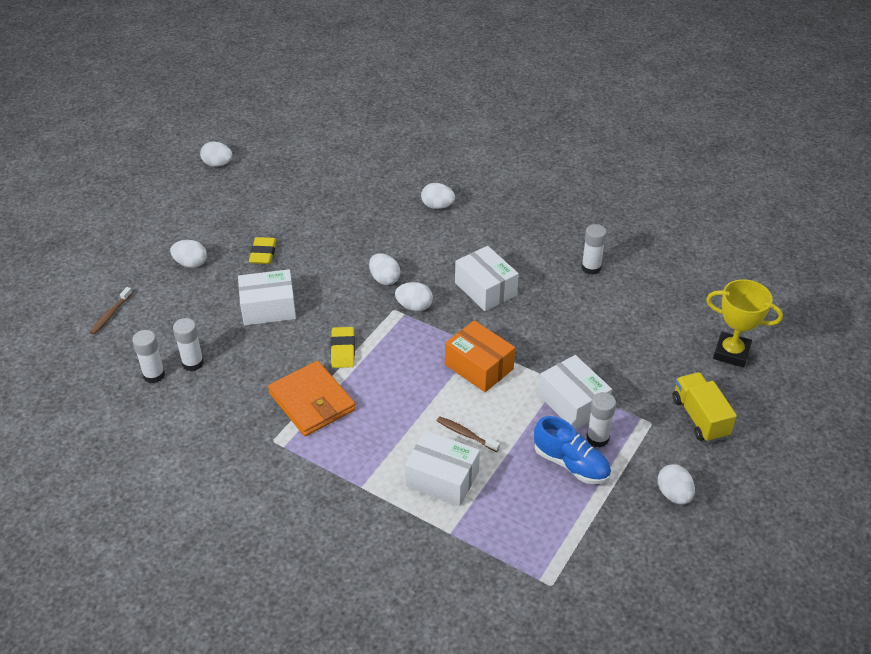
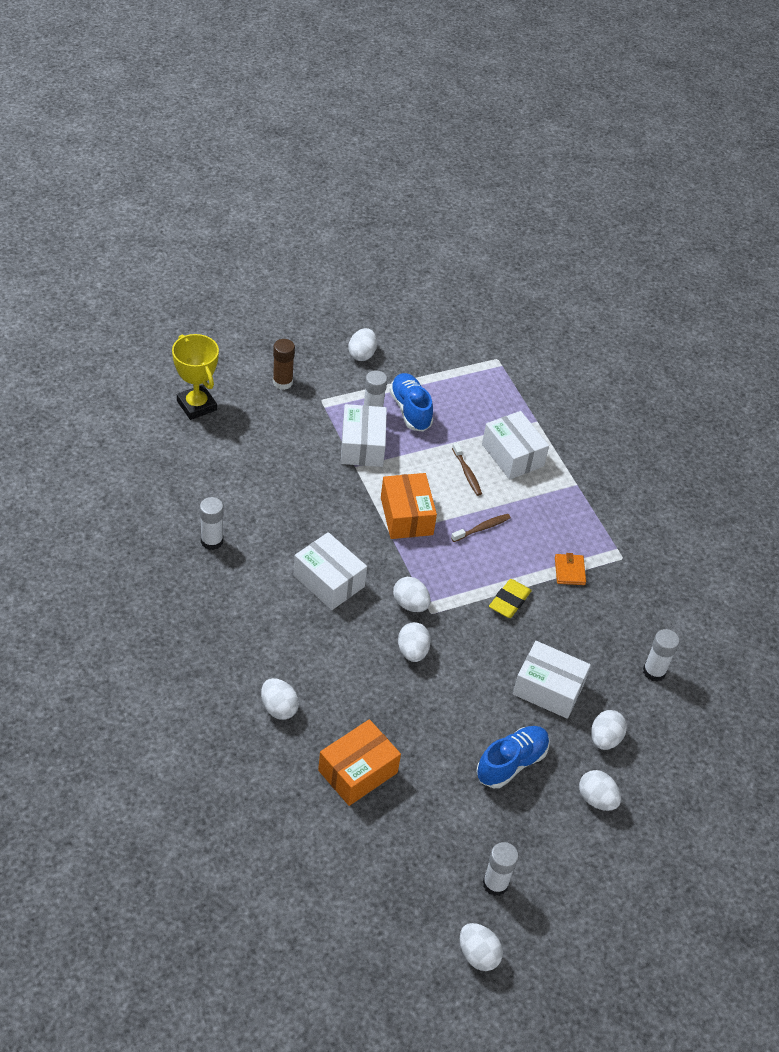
camera: 150 degrees left, 5 degrees up
(110, 315) = (711, 780): brown toothbrush -> brown toothbrush (482, 528)
(154, 375) = (696, 681): white glue stick -> white glue stick (495, 884)
(206, 299) = (604, 739): none -> white egg
(263, 253) = (511, 763): yellow eraser -> blue shoe
(312, 401) = (569, 571): orange wallet -> orange wallet, size x0.48
(358, 202) = (358, 771): none -> orange box
(485, 289) = (329, 581): white box -> white box turned 45 degrees counterclockwise
(700, 417) = (282, 382): yellow truck -> brown glue stick

